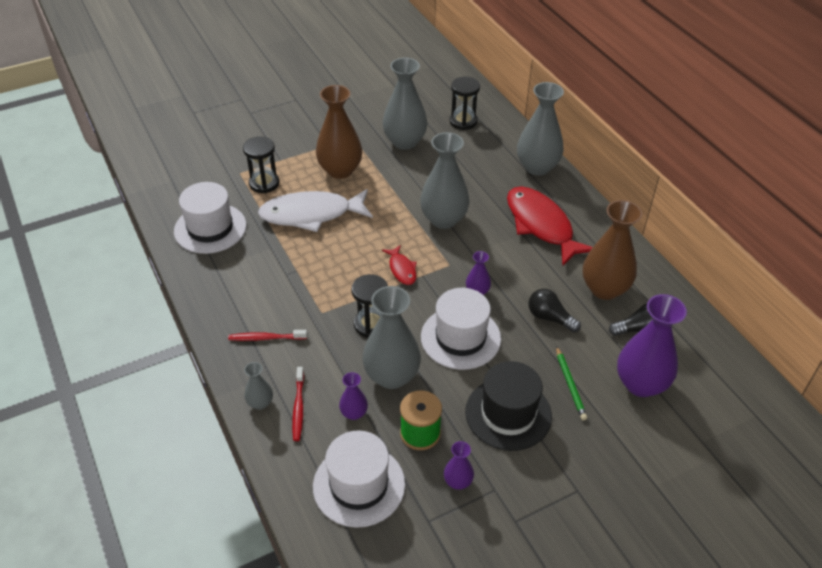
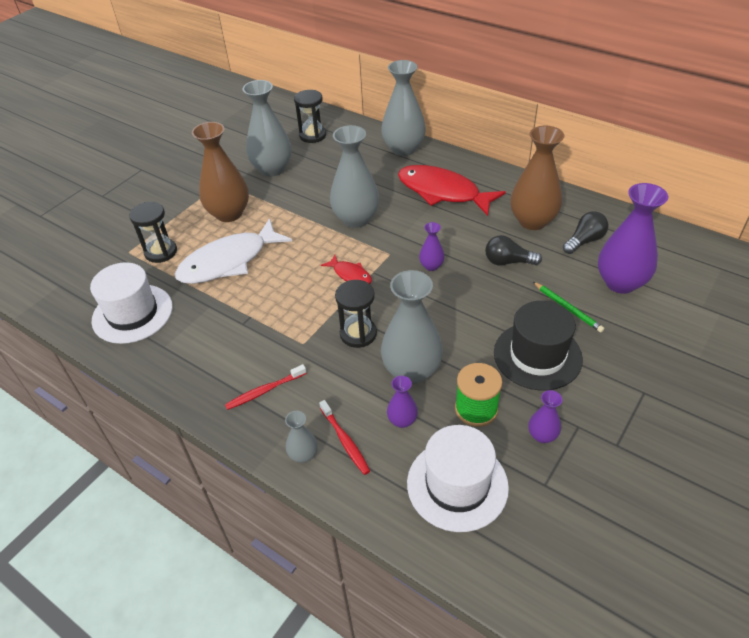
camera: 25 degrees left, 0 degrees up
(460, 338) = (447, 310): white hat -> none

